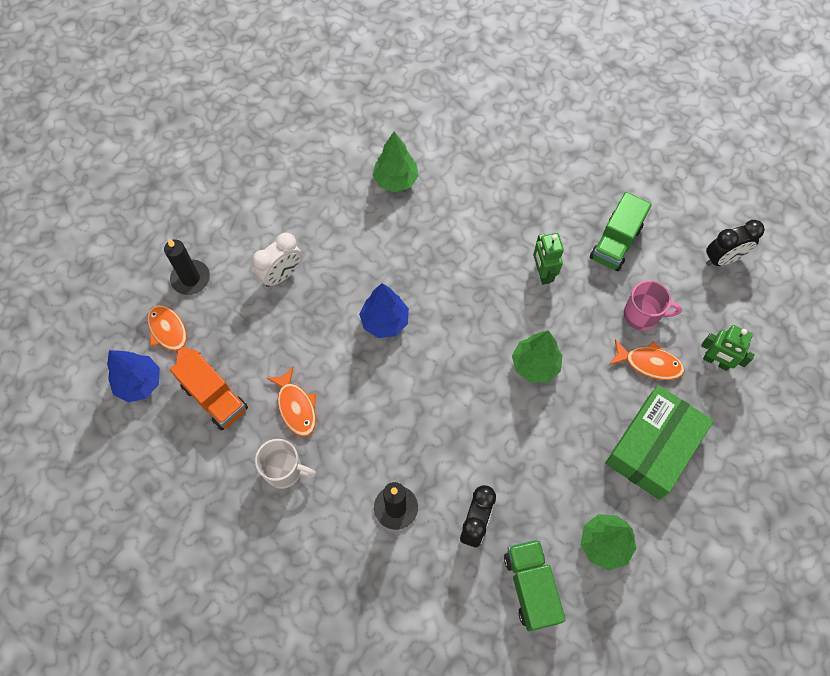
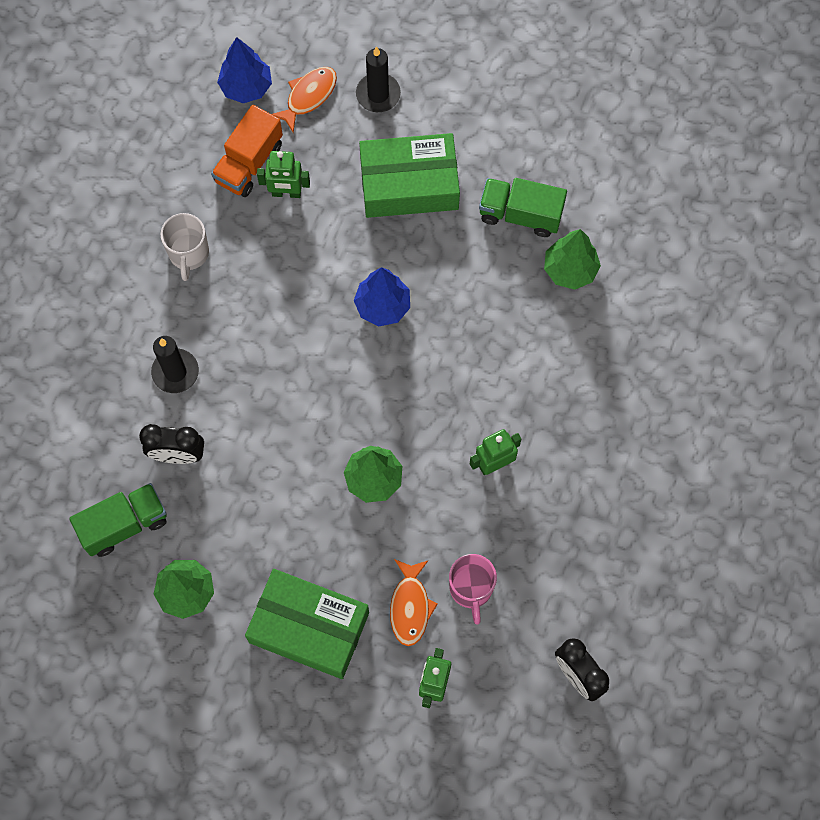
camera: 75 degrees right, 5 degrees up
(255, 373) = (286, 193): none -> green robot
(282, 275) = (409, 184): white clock -> green box
(296, 407) = (259, 244): orange fish -> none
(615, 243) = (561, 541): green truck -> green truck (520, 214)

